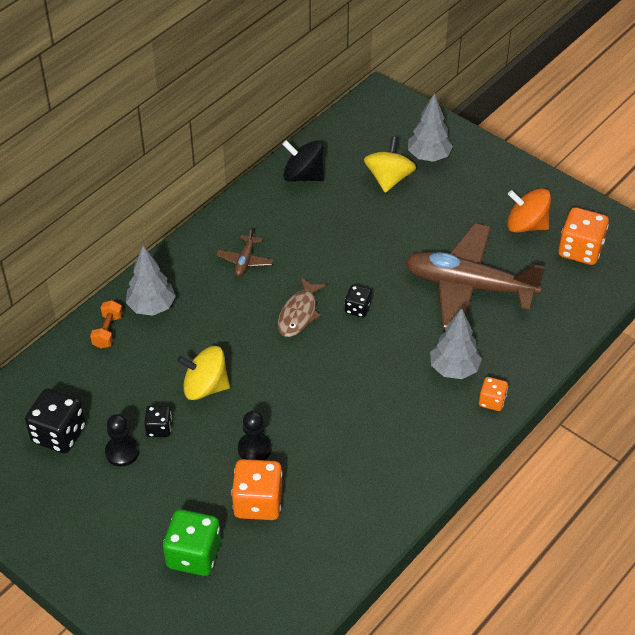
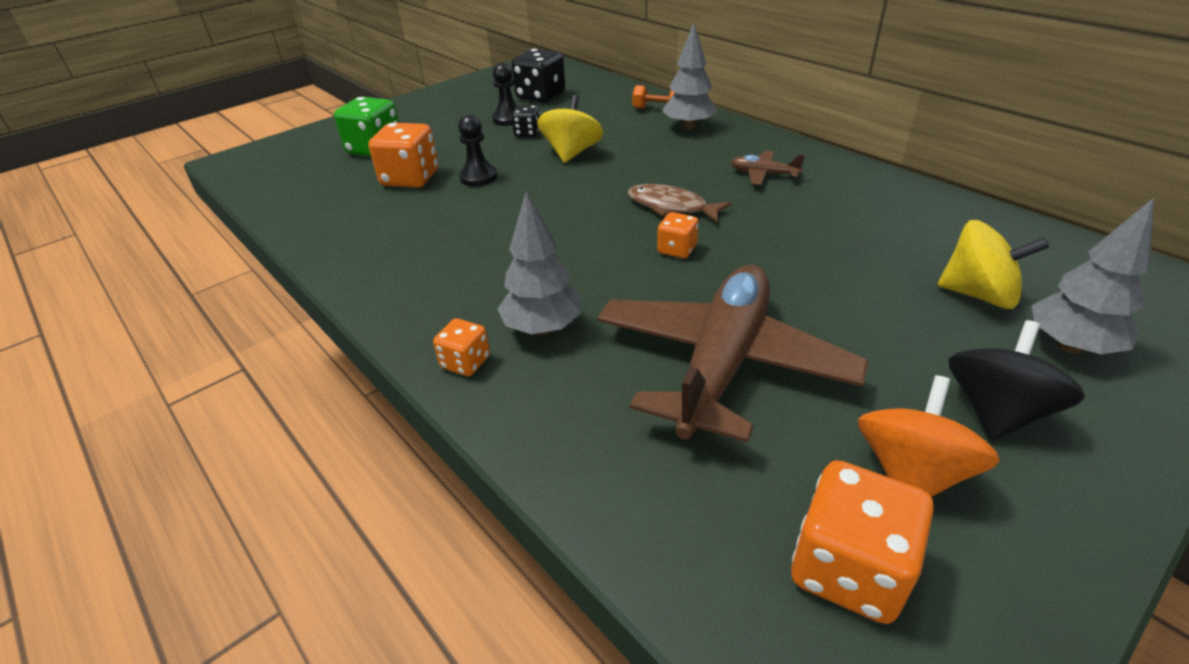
camera: 100 degrees right, 10 degrees down
(303, 176) = (946, 217): black spinning top -> black spinning top (996, 411)
(357, 308) = (677, 249): black dice -> orange dice

